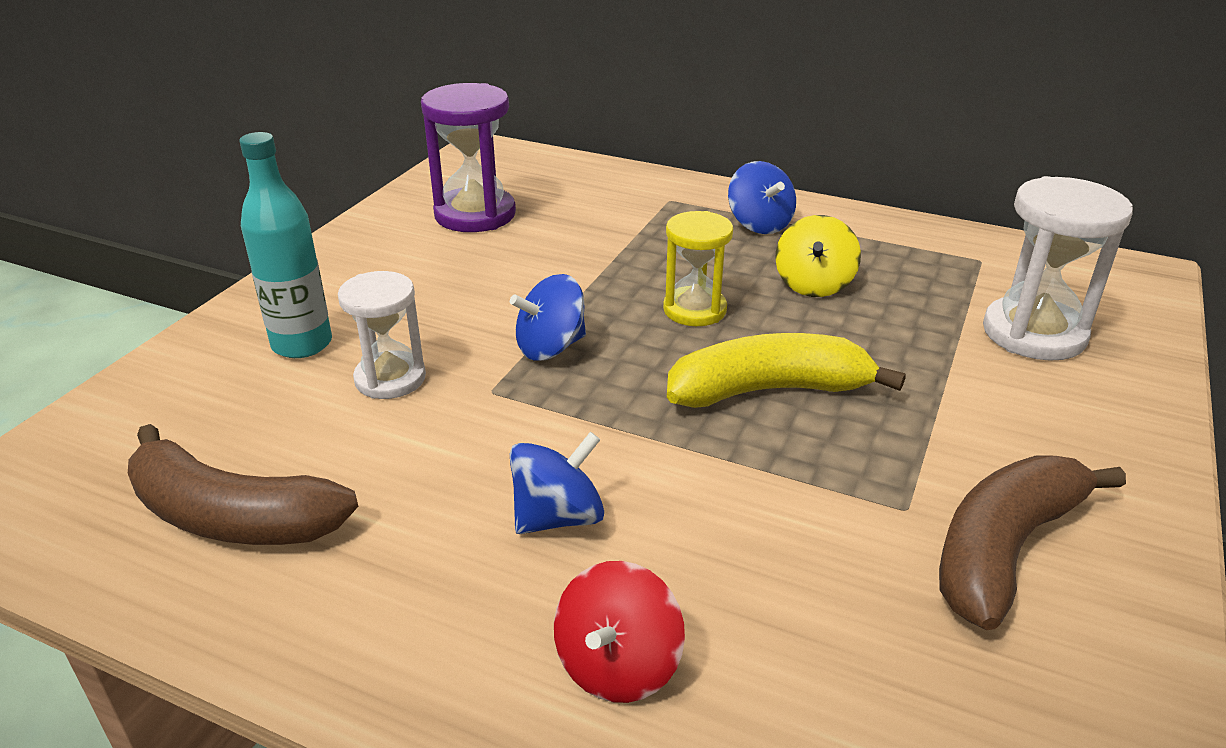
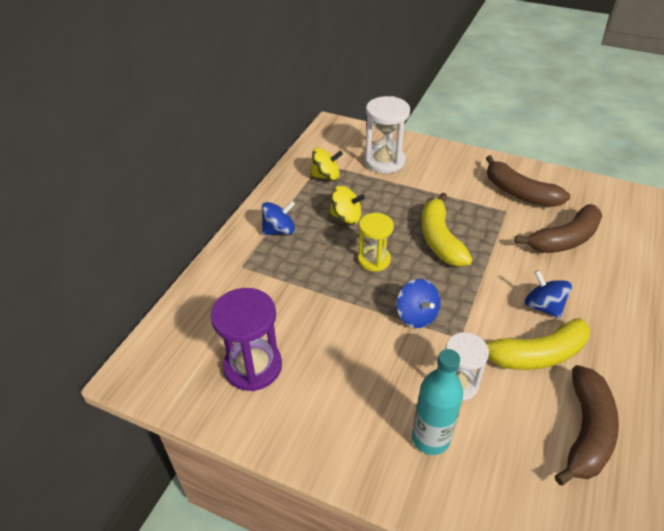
camera: 90 degrees left, 10 degrees up
(427, 481) = (535, 355): none -> yellow banana
(618, 665) = (610, 287): red spinning top -> none
(809, 608) = (564, 239): none -> brown banana
(938, 264) = (326, 176): none -> yellow spinning top

